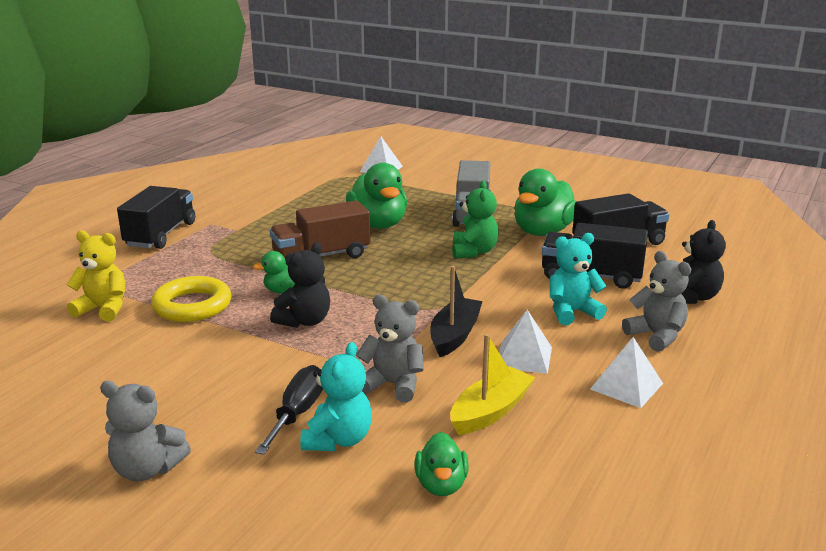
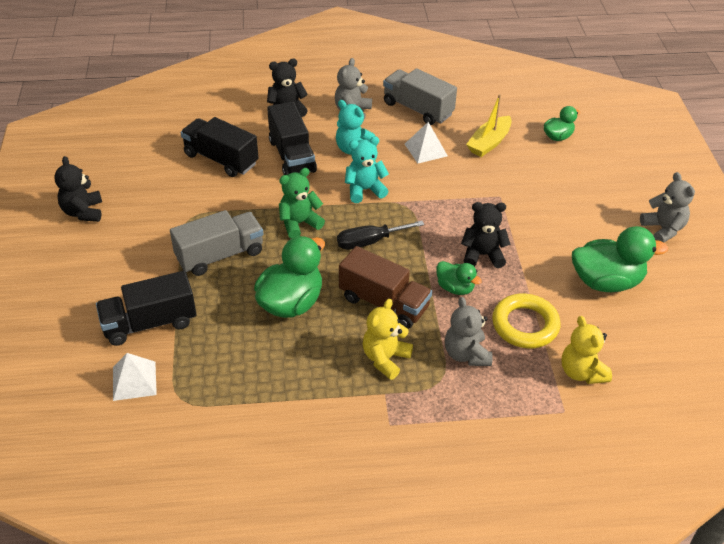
camera: 125 degrees left, 20 degrees up
(161, 235) = (445, 444): black truck -> black truck (149, 323)
(266, 239) = (385, 359): none -> yellow teddy bear
(297, 413) = (567, 205): black screwdriver -> black screwdriver (369, 242)
(338, 440) = (568, 180): turquoise teddy bear -> turquoise teddy bear (364, 190)
(393, 385) = (505, 184): grey teddy bear -> grey teddy bear (466, 354)
(454, 335) = (430, 183): black boat -> none
(490, 411) = (489, 143): yellow boat -> yellow boat turned 60 degrees counterclockwise
(543, 232) = (228, 202): green duck -> green duck (606, 282)
(589, 183) = (83, 212): none -> black teddy bear
(626, 386) = (418, 109): white pyramid -> grey truck

